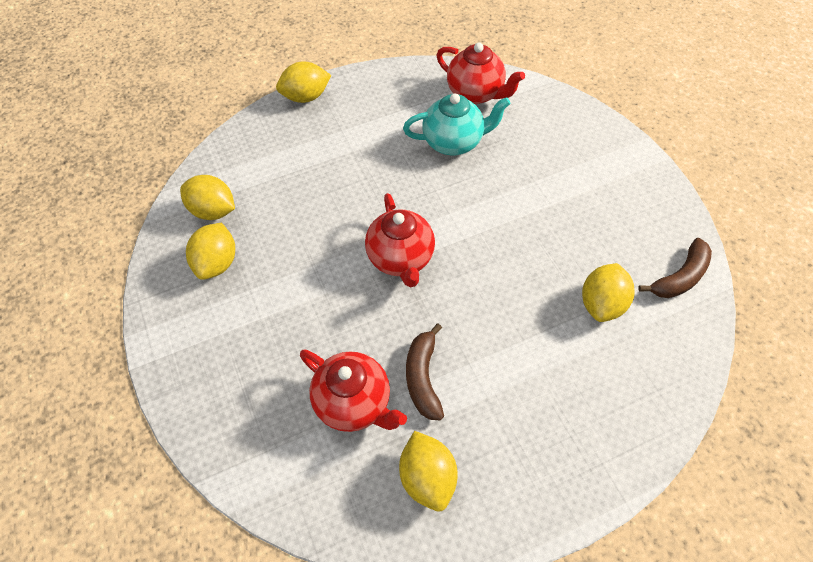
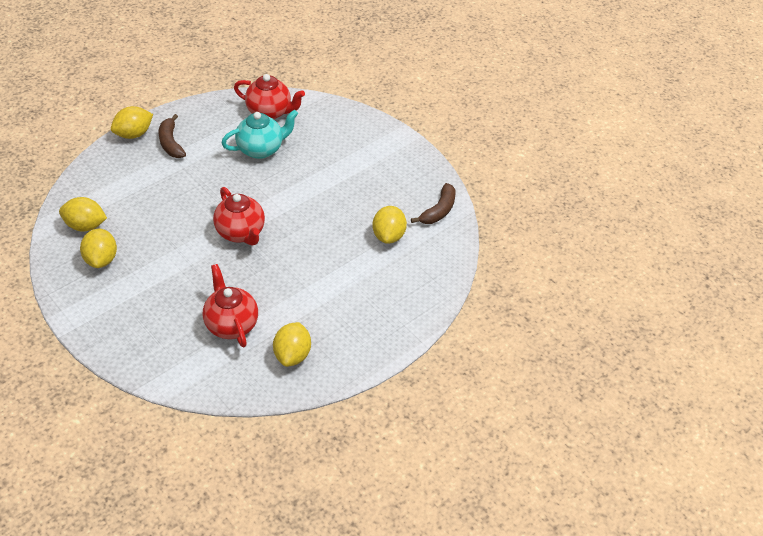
camera: 20 degrees left, 10 degrees down
(354, 403) = (231, 324): red teapot -> red teapot turned 135 degrees counterclockwise
(423, 377) = (275, 301): brown banana -> brown banana (171, 143)
(428, 477) = (292, 355): yellow lemon -> yellow lemon turned 45 degrees clockwise

